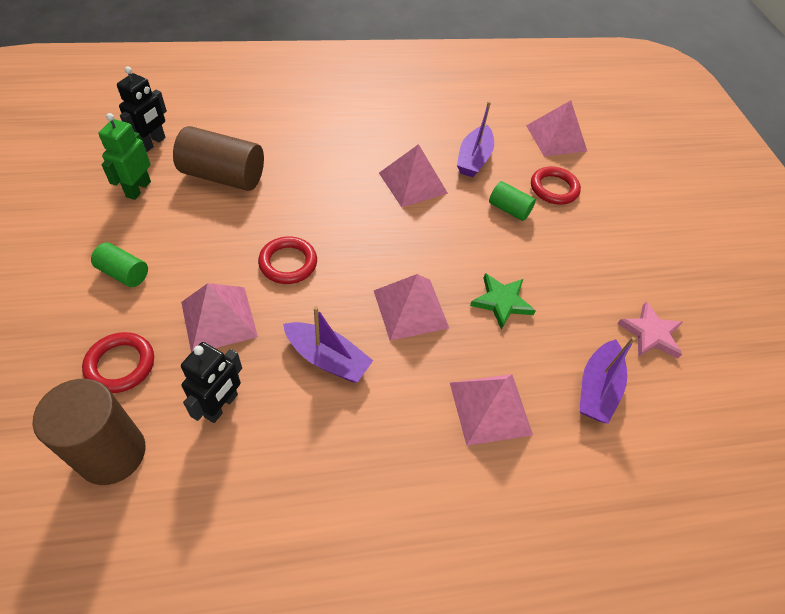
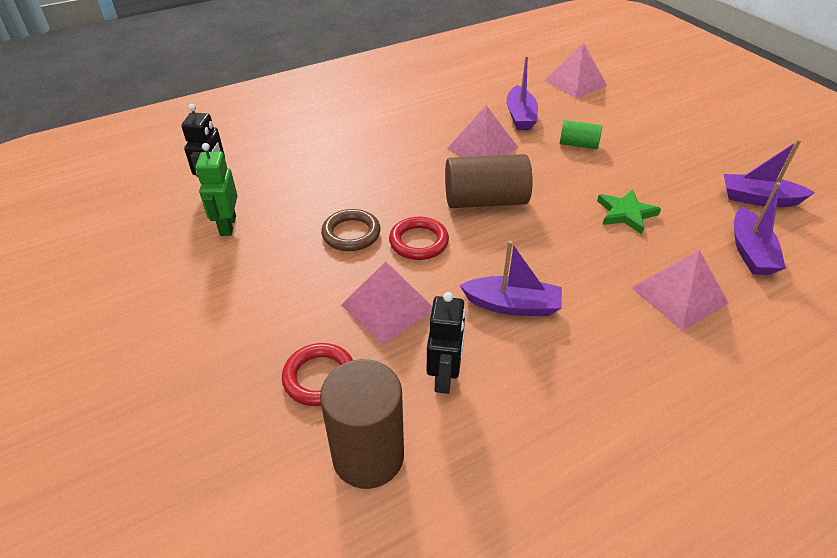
camera: 15 degrees left, 10 degrees down
(124, 273) = (265, 299): green cylinder -> none
(223, 176) = (305, 191): brown cylinder -> brown cylinder (485, 201)
(235, 233) = (351, 234): none -> brown ring
(410, 309) = (554, 243): pink pyramid -> none
(554, 188) = (602, 119): red ring -> none
(650, 334) = (758, 199): pink star -> purple boat

